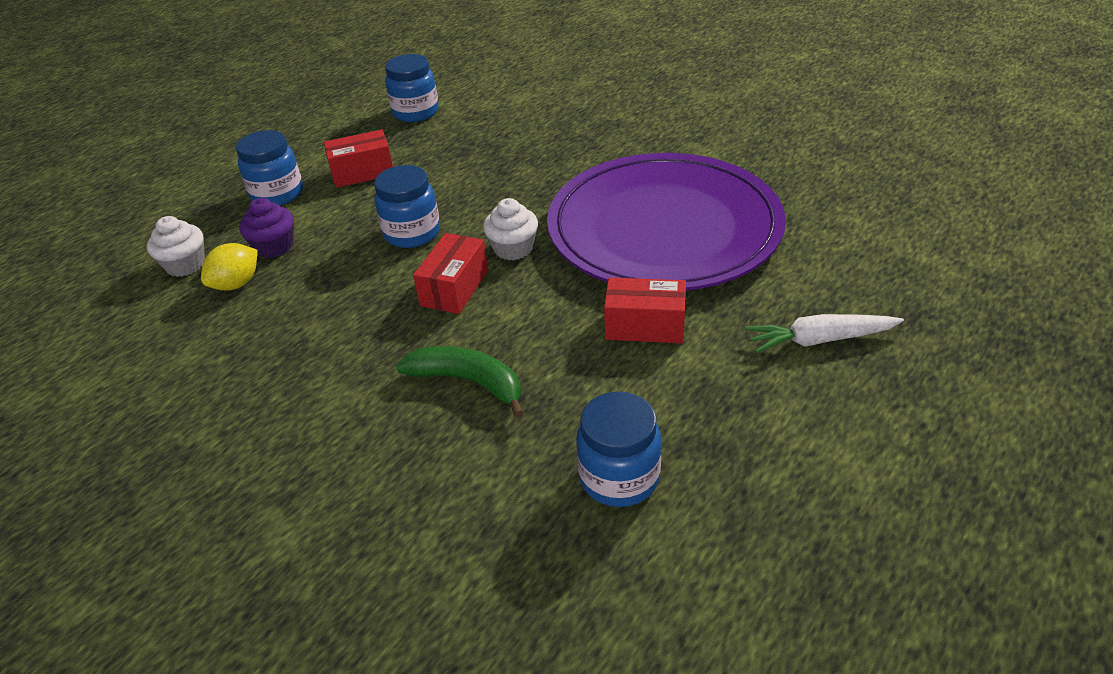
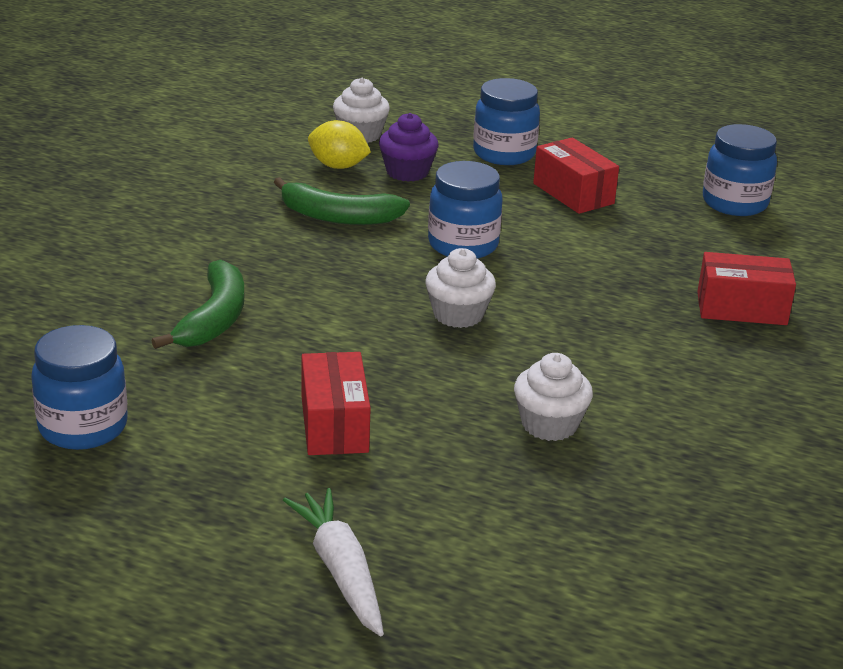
camera: 70 degrees right, 10 degrees down
(329, 293) = (338, 217): none -> green banana
(454, 288) = (369, 287): red box -> red box (741, 308)
(664, 228) = (549, 424): purple plate -> white cupcake

